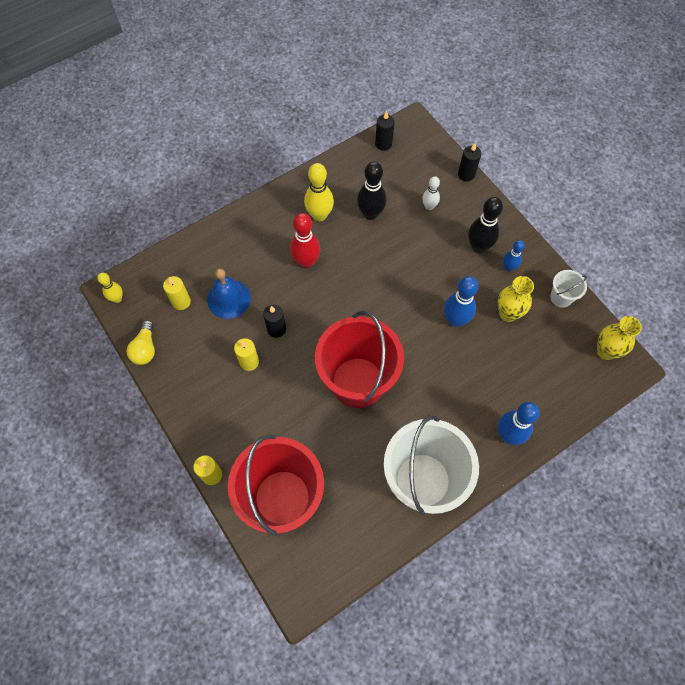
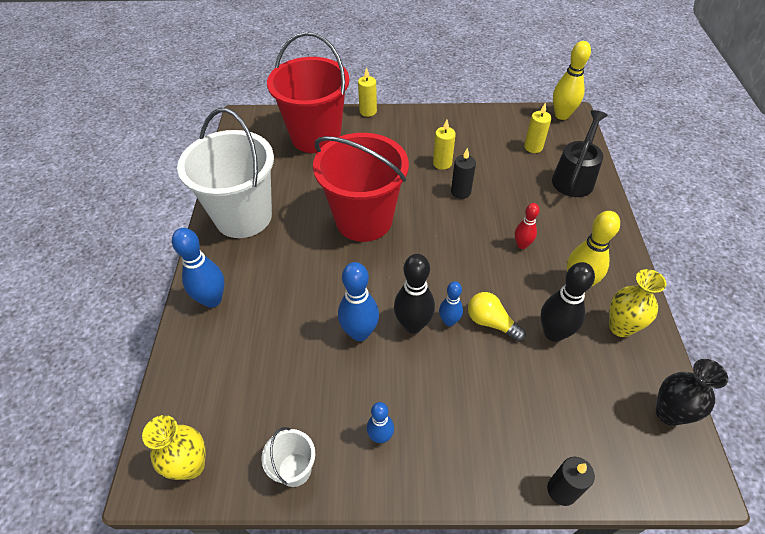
camera: 125 degrees right, 15 degrees down
(117, 298) = (562, 115): yellow bowling pin -> yellow bowling pin, size x1.67
(145, 348) = (501, 114): yellow light bulb -> yellow light bulb (491, 322)
(204, 257) = (574, 177): none -> black watering can
(229, 299) = (516, 175): blue bell -> none
(306, 262) = (522, 245): red bowling pin -> red bowling pin, size x0.60
(383, 144) = (668, 413): black candle -> black vase
(406, 273) = (449, 321): none -> blue bowling pin
(429, 206) = (530, 404): white bowling pin -> none
(478, 247) = (433, 422): black bowling pin -> black bowling pin (413, 325)
(508, 313) = (325, 390): yellow vase -> yellow vase (620, 327)

